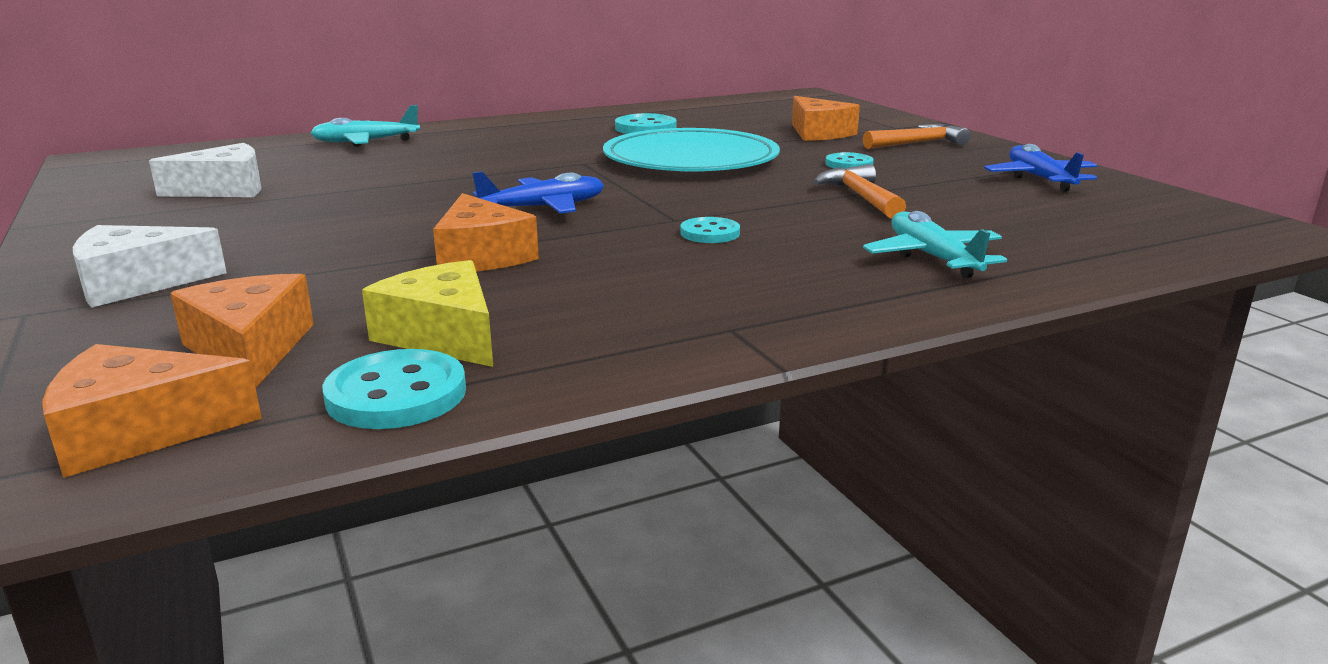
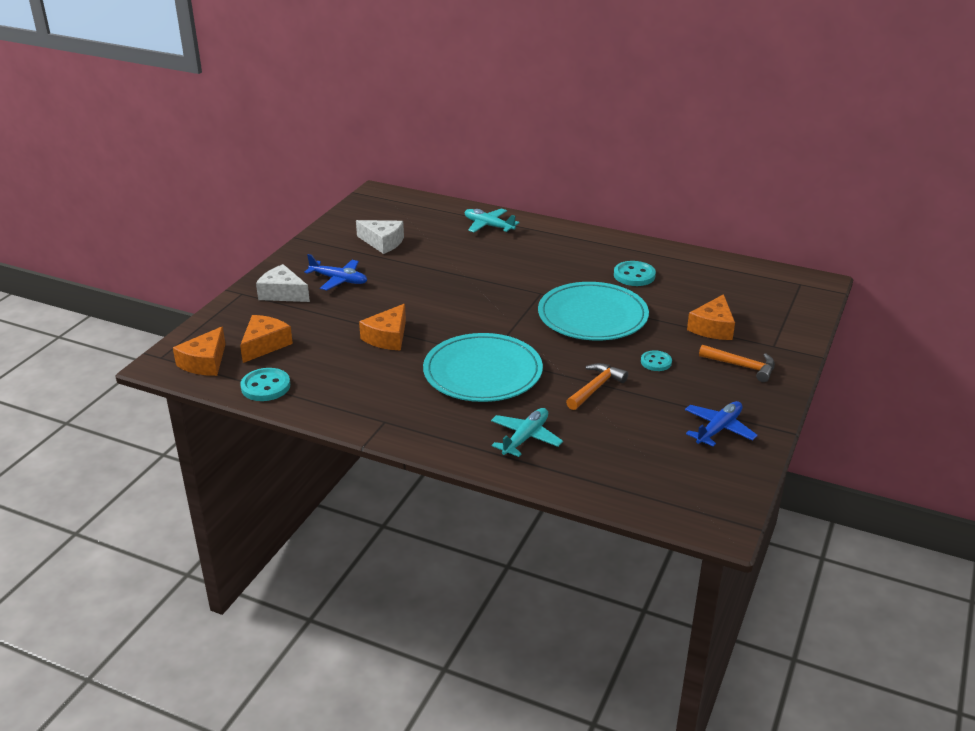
camera: 50 degrees right, 10 degrees up
(140, 431) = (205, 362): orange cheese -> orange cheese turned 105 degrees counterclockwise
(443, 335) = (312, 370): yellow cheese -> none
(544, 208) = (460, 319): blue plane -> blue plane (339, 280)
(710, 233) = (482, 372): turquoise button -> turquoise plate

